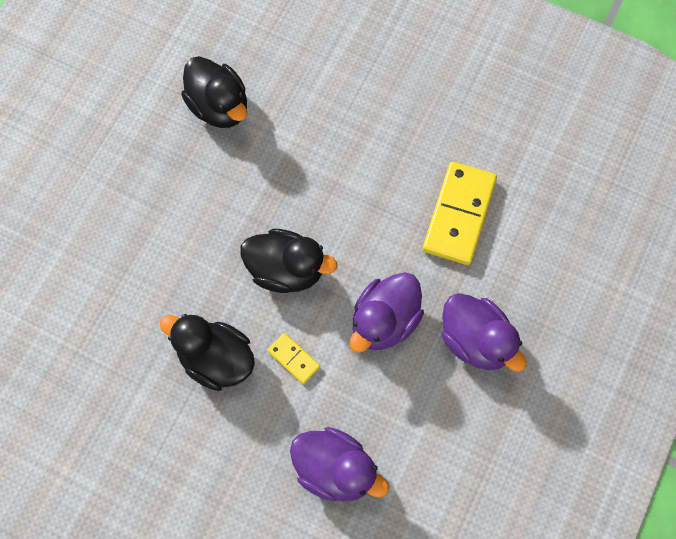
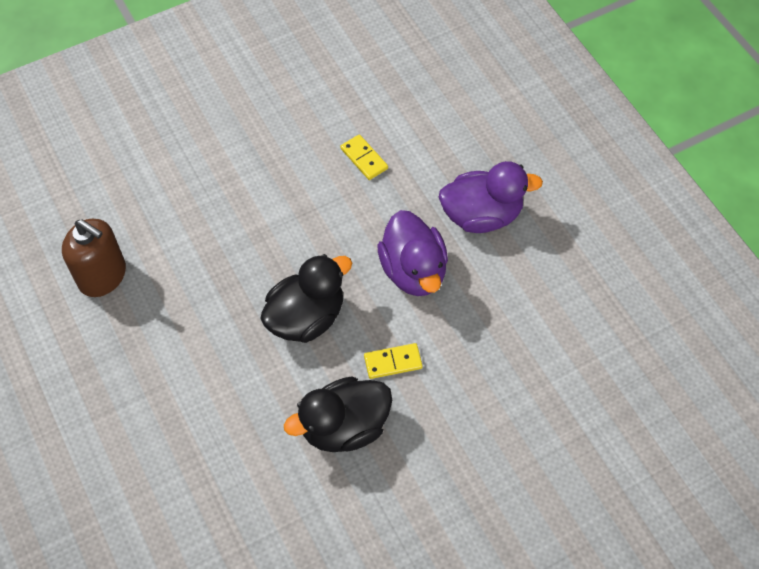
camera: 55 degrees left, 10 degrees down
(219, 107) = (102, 276): black duck -> brown soap dispenser
(335, 469) = (516, 390): purple duck -> none
(459, 215) = (364, 158): yellow domino -> yellow domino, size x0.48

